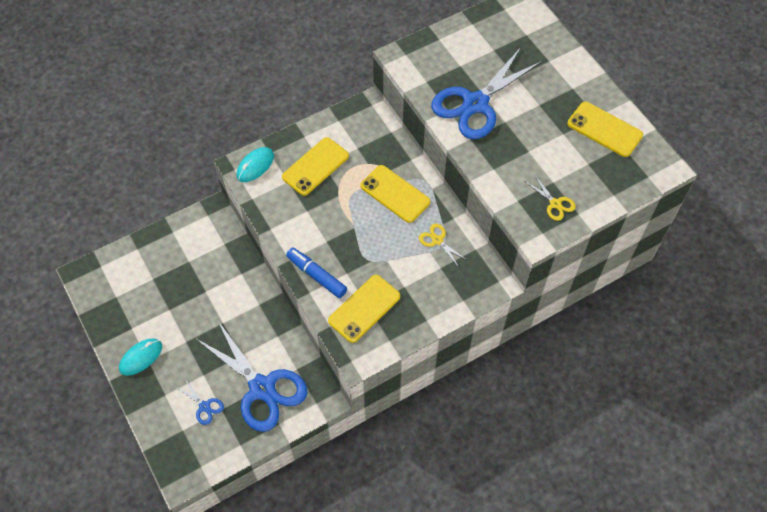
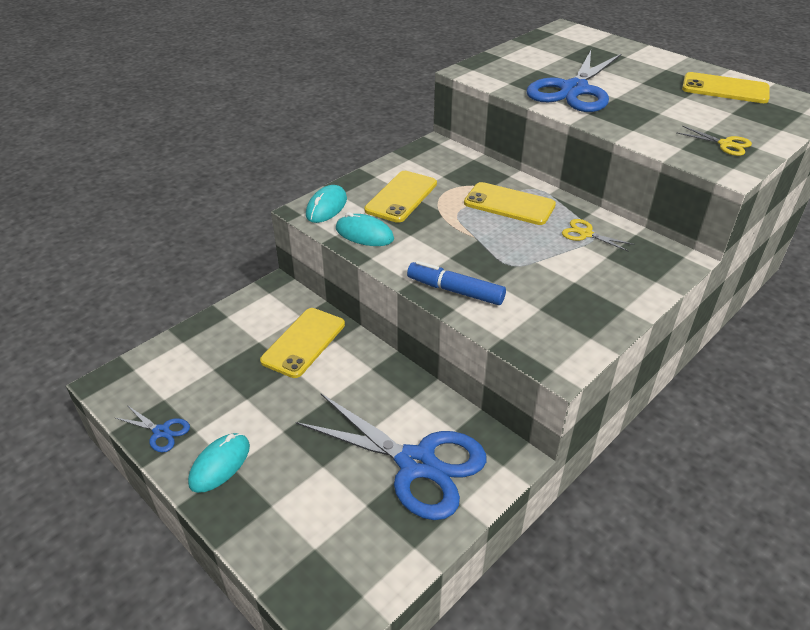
camera: 15 degrees left, 20 degrees down
(204, 406) = (339, 507): blue scissors -> blue scissors (161, 432)
(273, 202) = (364, 234): none -> turquoise mouse
(364, 308) = (537, 311): yellow phone -> yellow phone (303, 342)

